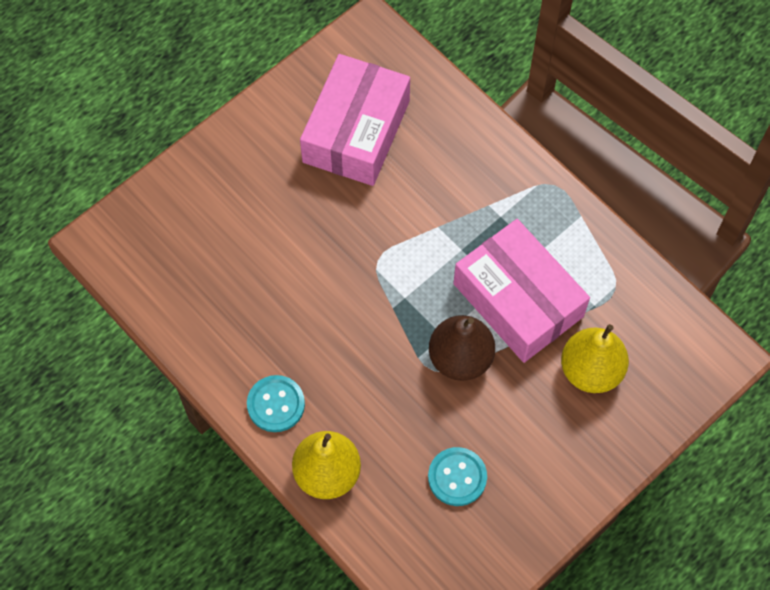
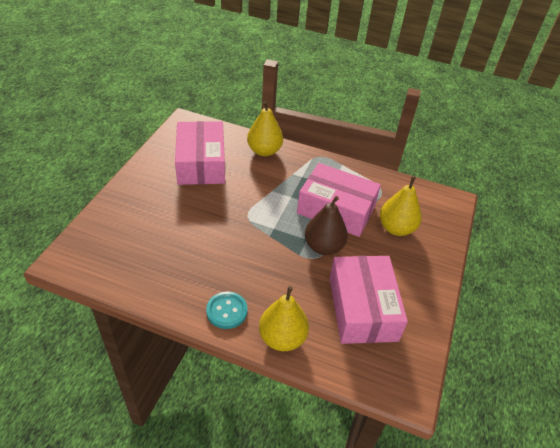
camera: 30 degrees left, 20 degrees down
(457, 477) = (362, 308): turquoise button -> pink box
(468, 141) = (264, 151): none -> yellow pear

